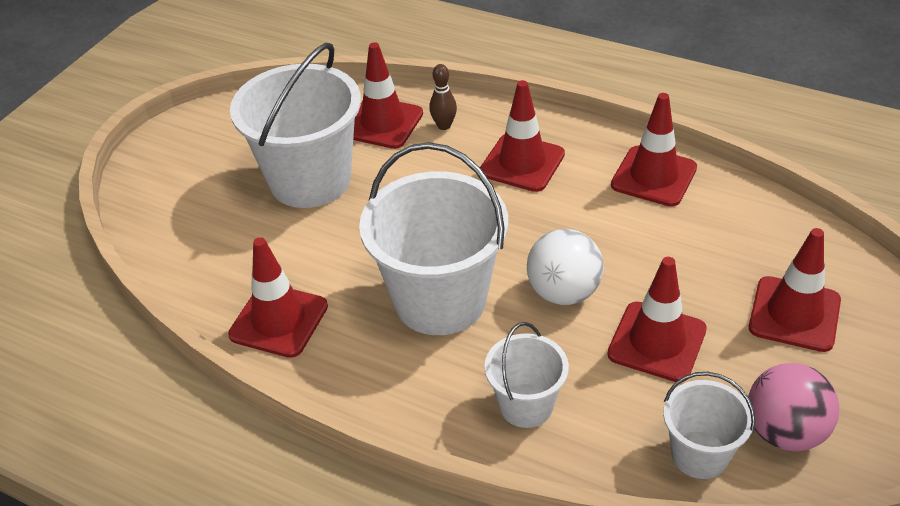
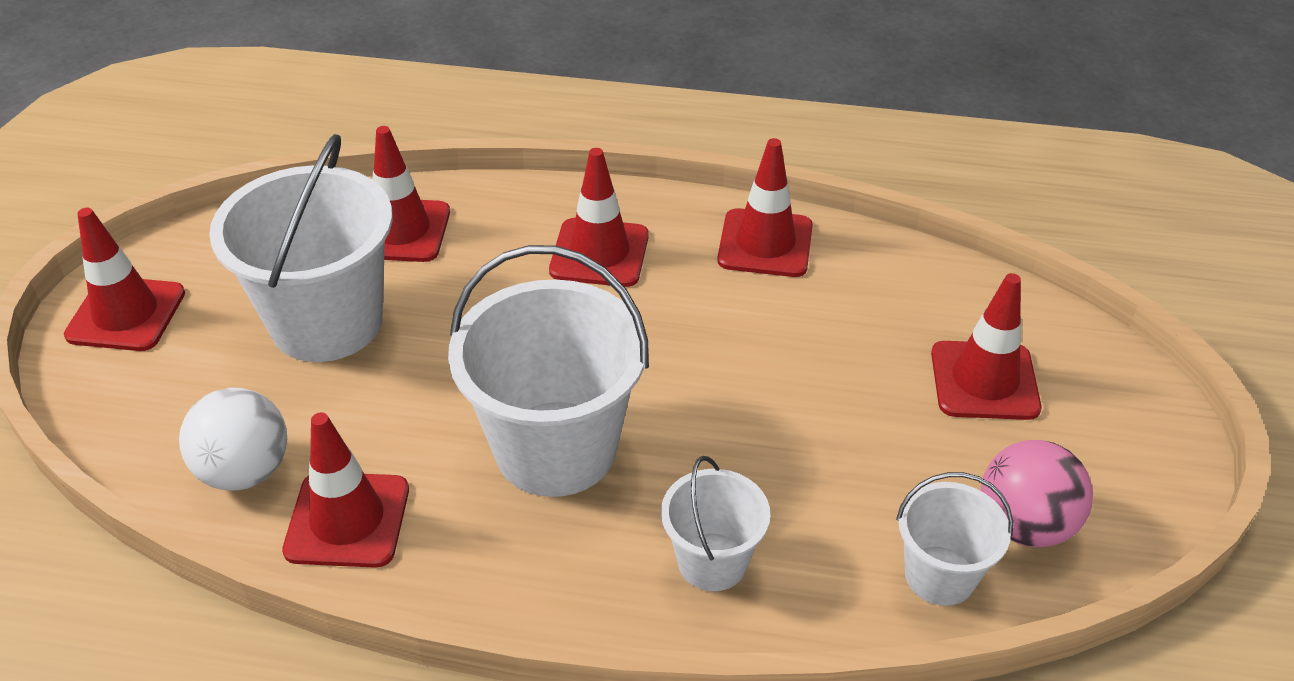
camera: 20 degrees left, 0 degrees up
(444, 125) = (483, 221): brown bowling pin -> none
(563, 292) = (708, 408): white ball -> white ball (245, 471)
(657, 342) = (841, 447): red traffic cone -> red traffic cone (126, 314)

